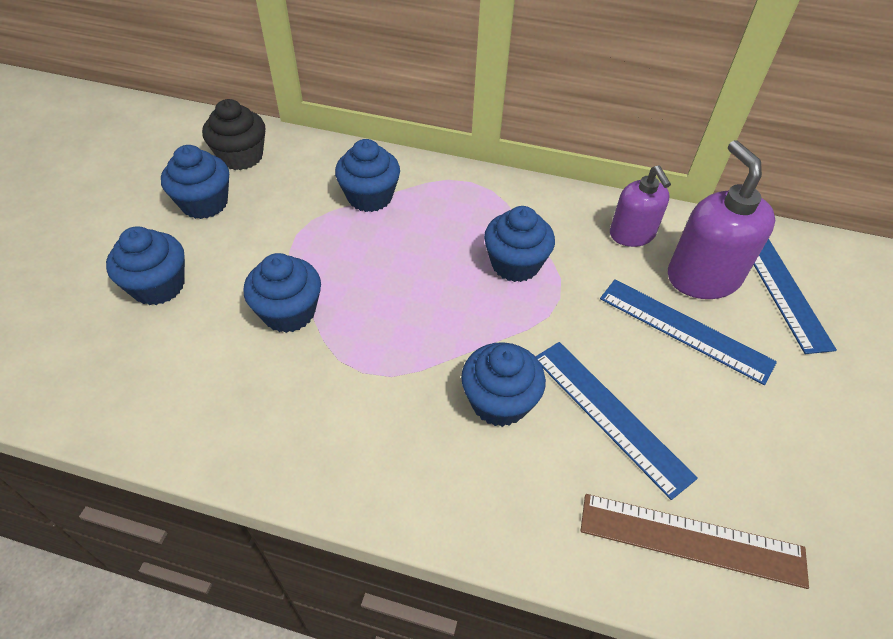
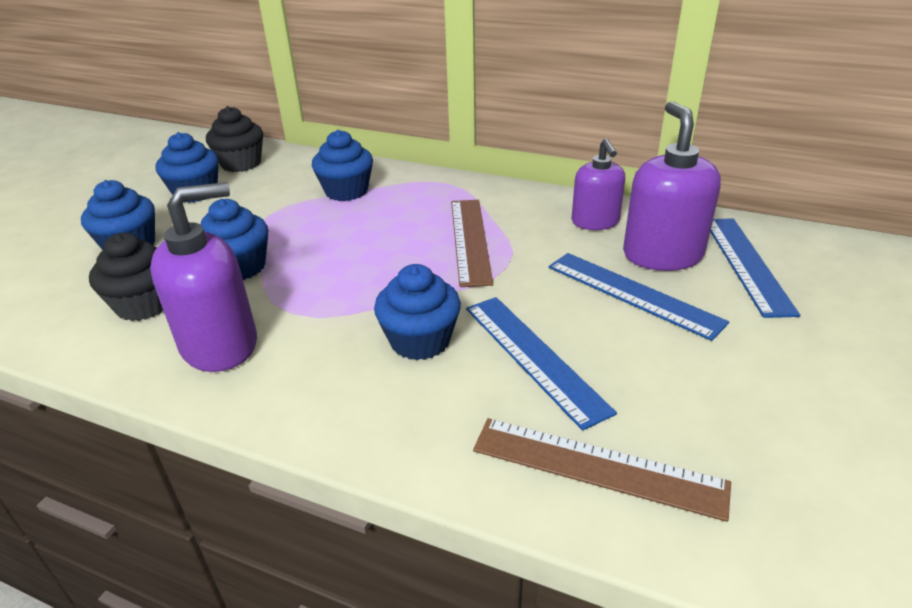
camera: 10 degrees right, 15 degrees down
(205, 369) = (144, 304): none -> black cupcake
(303, 419) = (220, 345): none -> purple soap dispenser
(515, 264) = (470, 240): blue cupcake -> brown ruler

